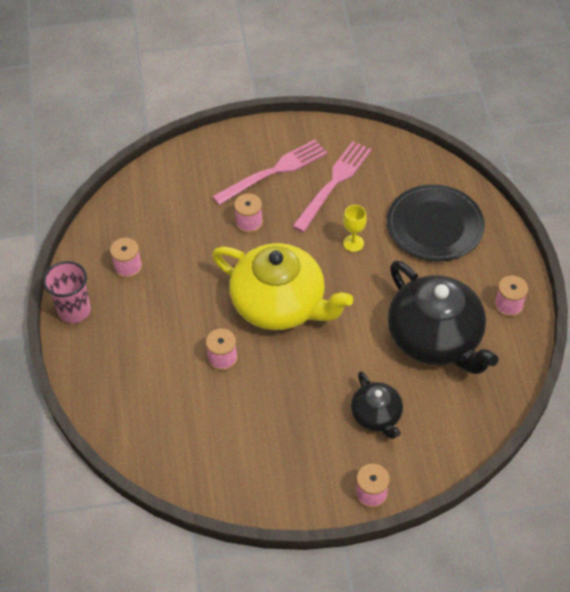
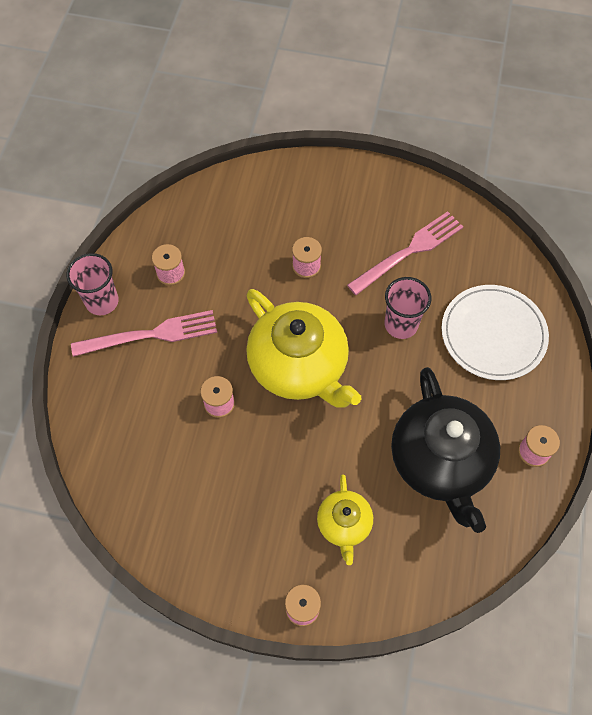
camera: 20 degrees right, 10 degrees up
(274, 171) = (355, 218): pink fork -> pink fork (151, 334)
(353, 243) = (401, 324): yellow goblet -> pink cup
(376, 415) = (344, 524): black teapot -> yellow teapot
(434, 226) = (493, 334): black plate -> white plate

